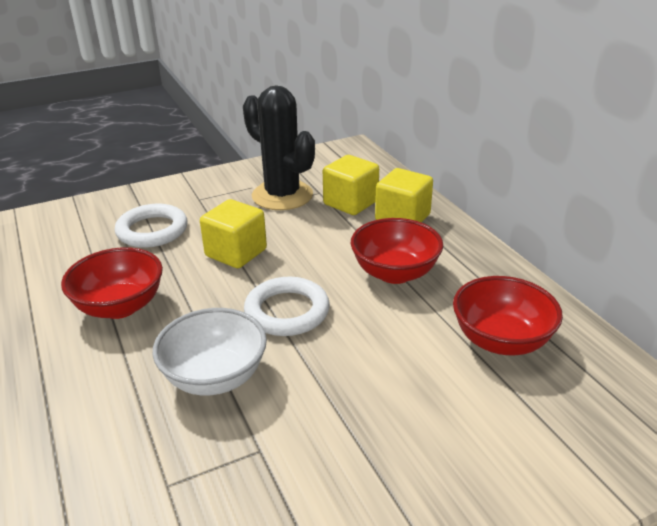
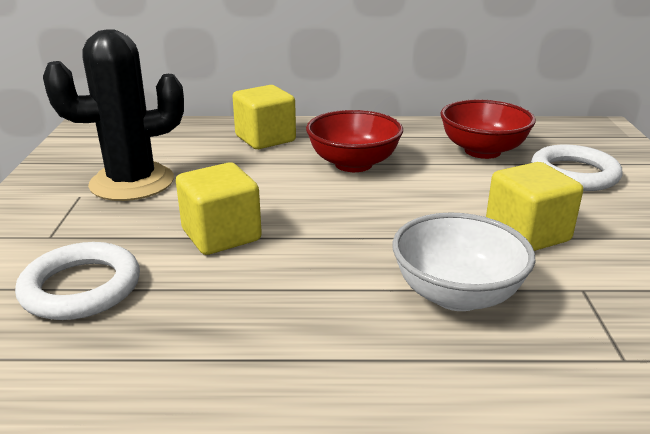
camera: 65 degrees left, 5 degrees down
(120, 306) = (253, 346): red bowl -> none
(287, 311) = (369, 228): white ring -> white ring (574, 174)
(350, 203) = (204, 153): yellow cube -> yellow cube (527, 234)

